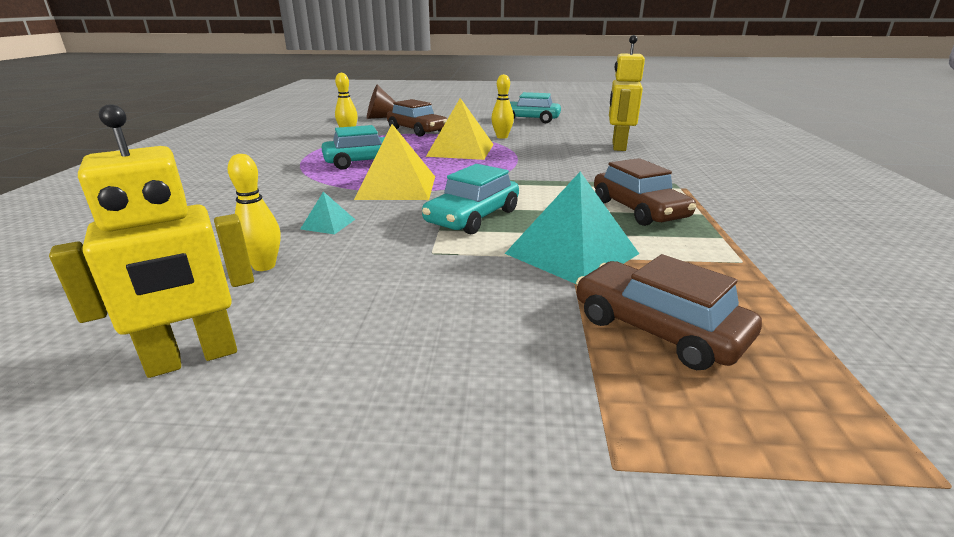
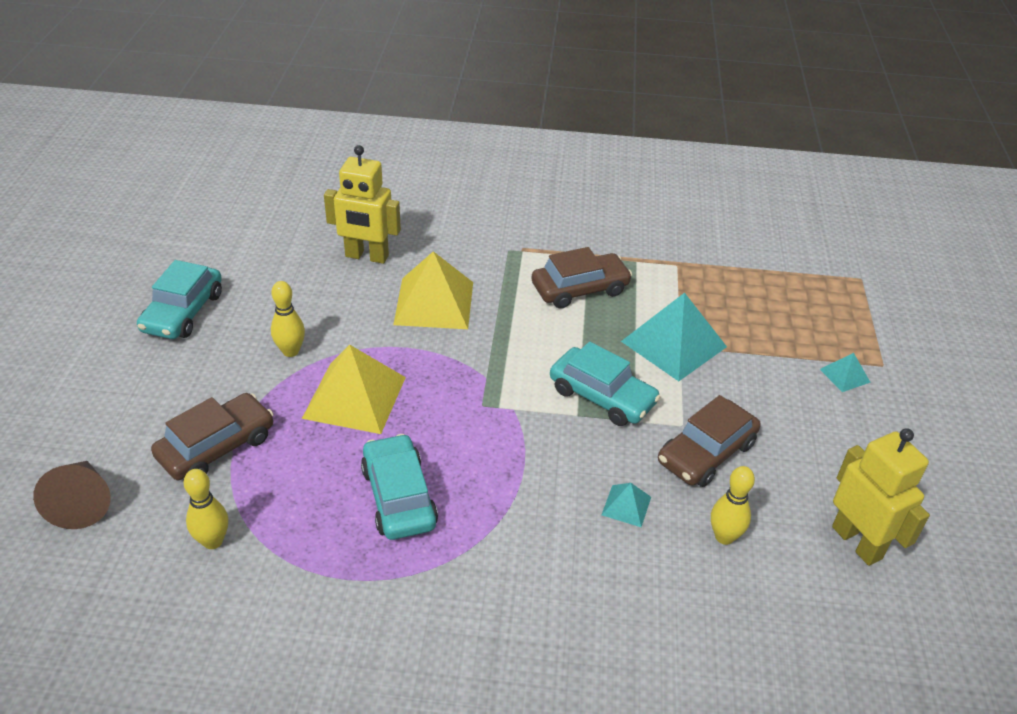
camera: 90 degrees left, 15 degrees up
(397, 187) = (511, 457): yellow pyramid -> yellow pyramid (434, 303)
(559, 399) = (845, 375): none -> turquoise pyramid
(657, 329) = (771, 325): brown car -> brown car (706, 453)

